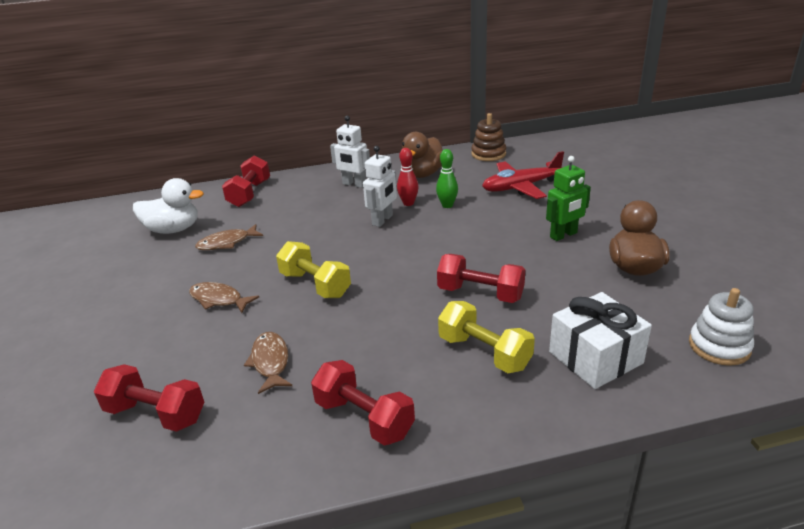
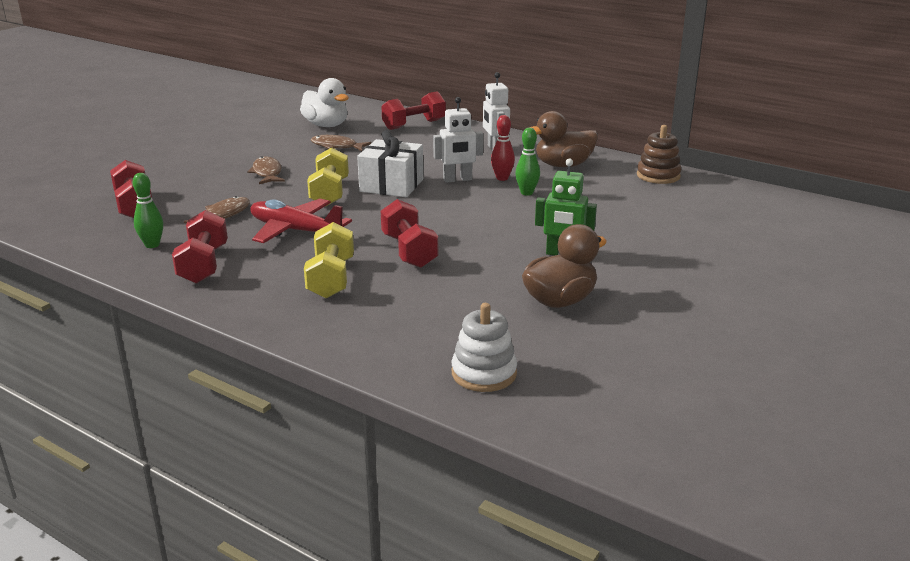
camera: 45 degrees right, 5 degrees down
(271, 437) = (152, 245): none -> green bowling pin
(521, 187) = (620, 209): red plane -> red plane (295, 231)
(595, 357) = (386, 322): white gift -> white gift (391, 185)

